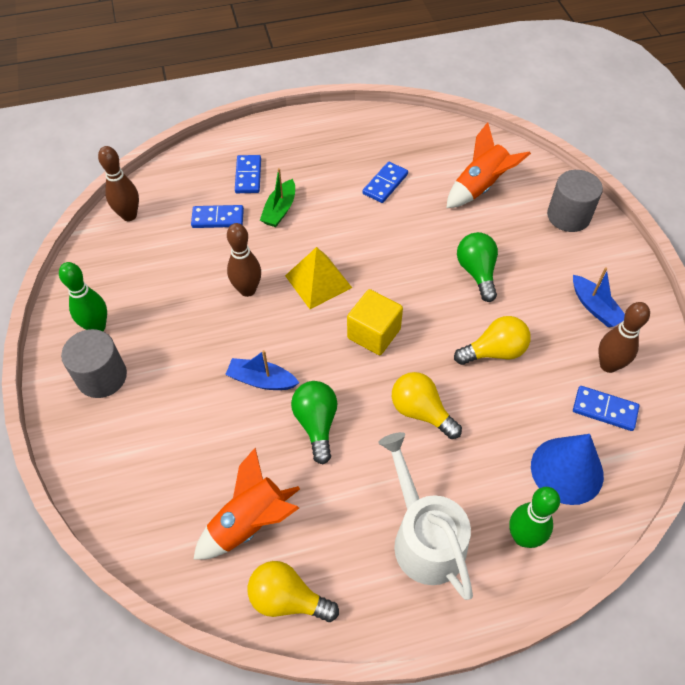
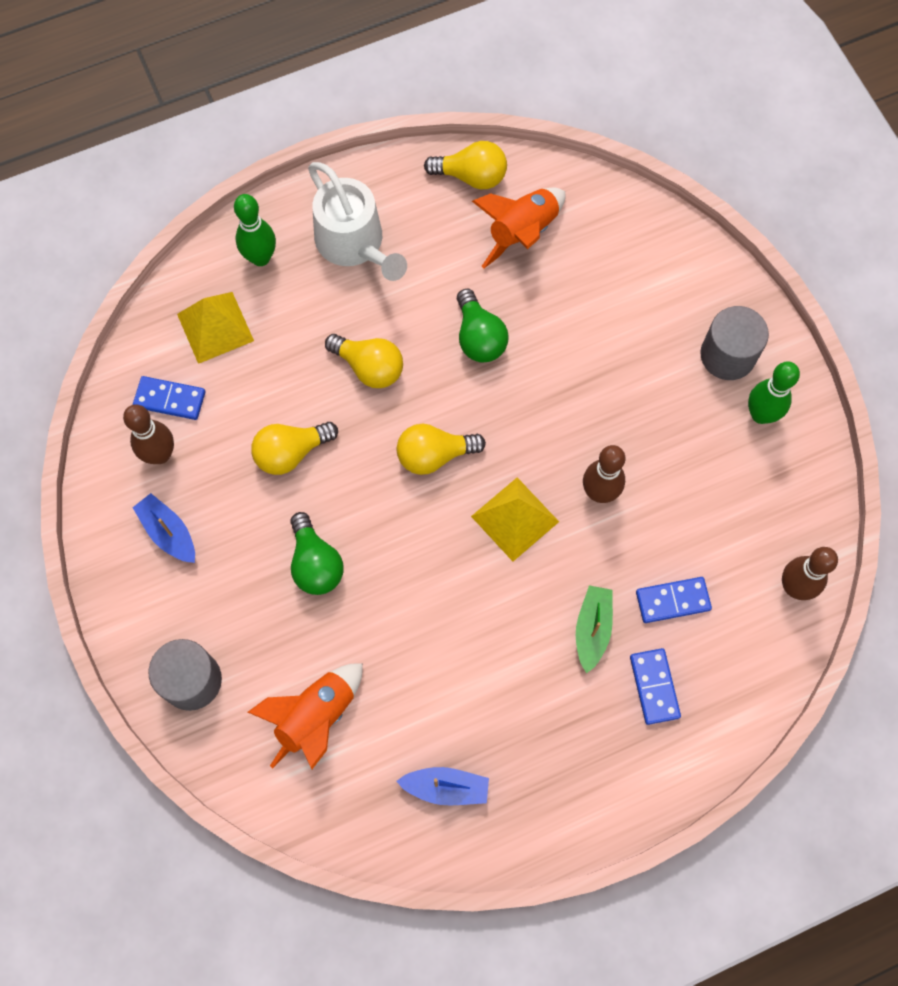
camera: 170 degrees right, 15 degrees up
(261, 380) = (550, 377): blue boat -> blue boat (446, 787)
(374, 333) = (434, 455): yellow cube -> yellow light bulb
(385, 184) = (453, 702): blue domino -> none
(567, 470) = (215, 327): blue cone -> yellow pyramid

